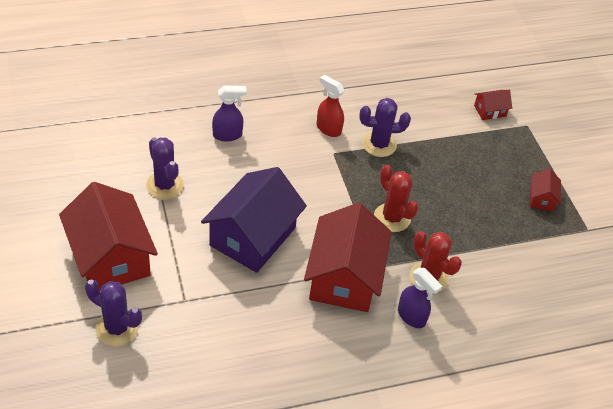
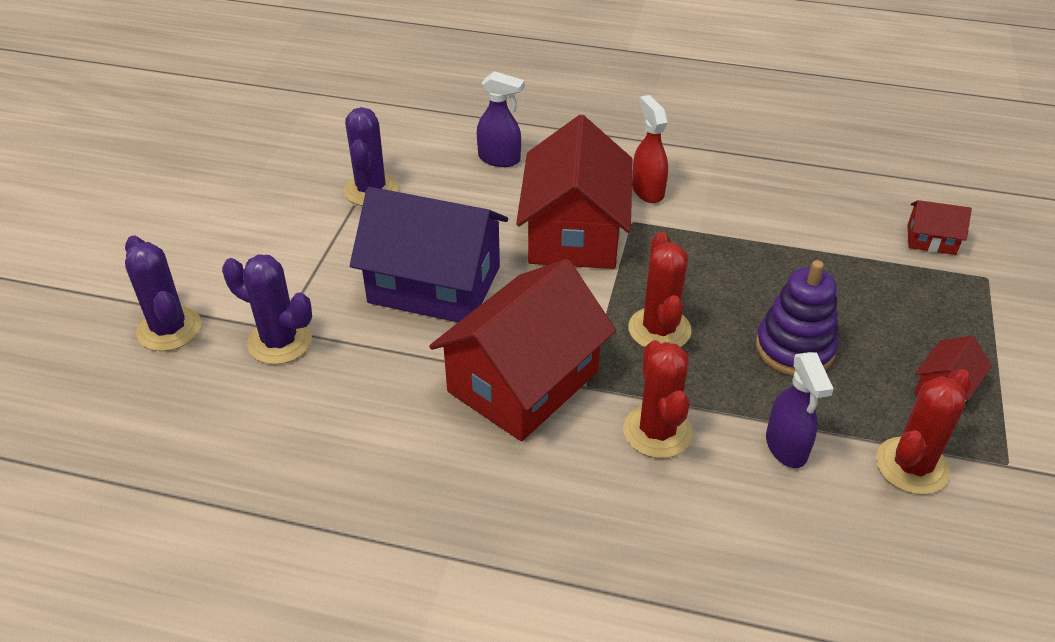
camera: 35 degrees right, 5 degrees down
(110, 257) = (235, 247): red house -> red house (574, 232)
(253, 236) = (434, 285): purple house -> purple house turned 45 degrees clockwise
(379, 144) = (710, 231): purple cactus -> purple cactus (280, 342)
(411, 316) = (587, 476): purple spray bottle -> purple spray bottle (786, 447)
(463, 203) = (794, 348): none -> purple stacking toy
(549, 247) = (911, 466): none -> red cactus

